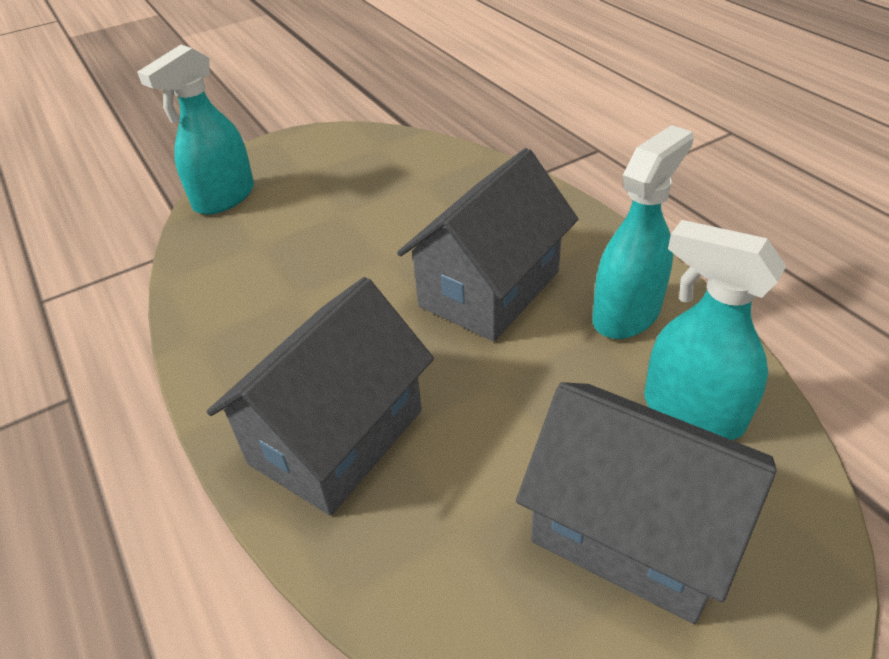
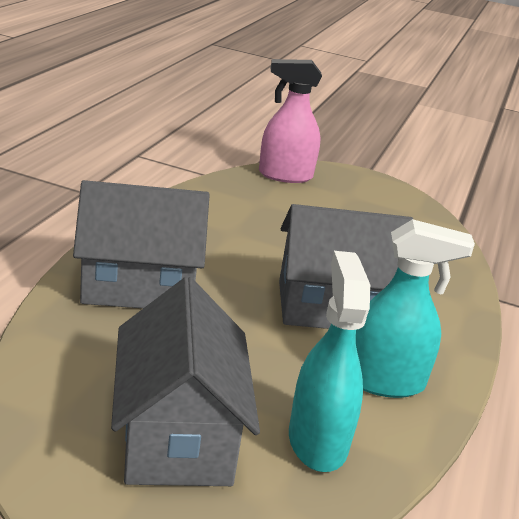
camera: 45 degrees right, 15 degrees down
(224, 198) = (285, 175): turquoise spray bottle -> pink spray bottle

